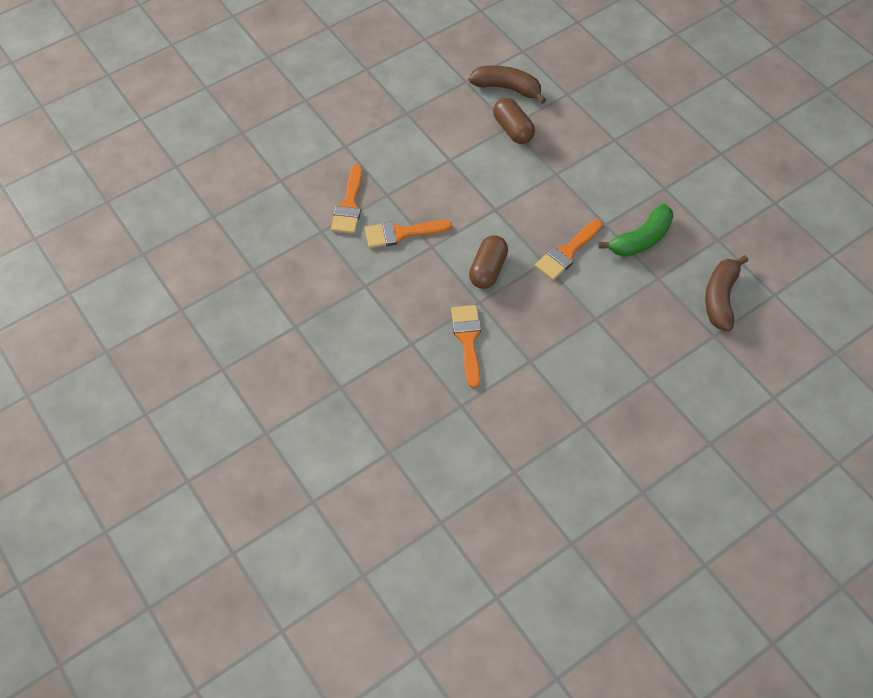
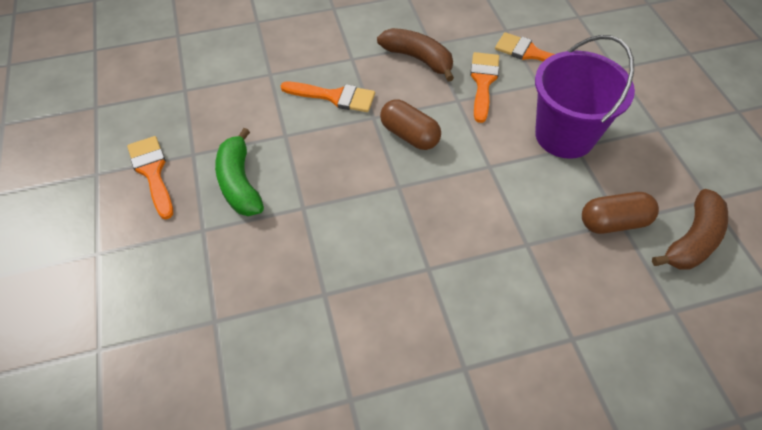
camera: 110 degrees right, 5 degrees down
(441, 168) = (564, 135): none -> purple bucket
(567, 252) = (402, 212): orange brush -> orange brush (152, 172)
(641, 239) = (389, 299): green banana -> green banana (239, 183)
(720, 298) = (260, 354): brown banana -> brown banana (418, 59)

